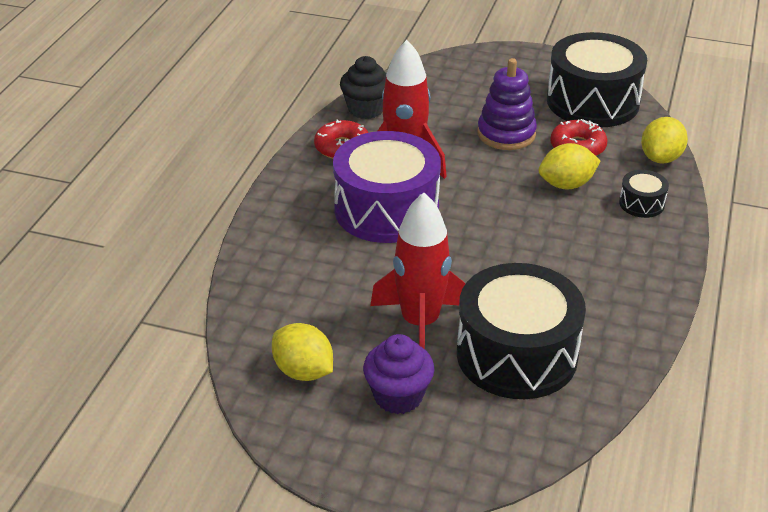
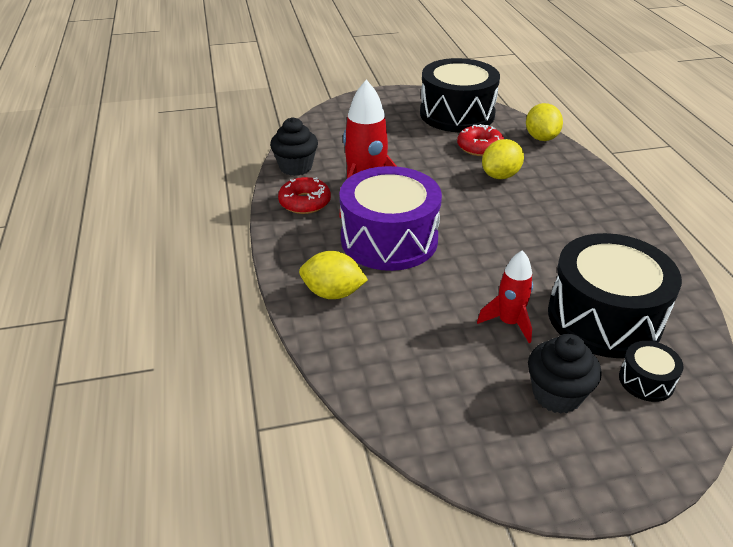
camera: 30 degrees left, 0 degrees up
(303, 371) = (458, 409): yellow lemon -> yellow lemon (333, 293)
(398, 396) = (557, 394): purple cupcake -> black cupcake
(420, 323) = (509, 323): red rocket -> red rocket, size x0.59
(506, 134) = (421, 153): purple stacking toy -> none
(641, 203) = (563, 172): black drum -> black drum (646, 381)

